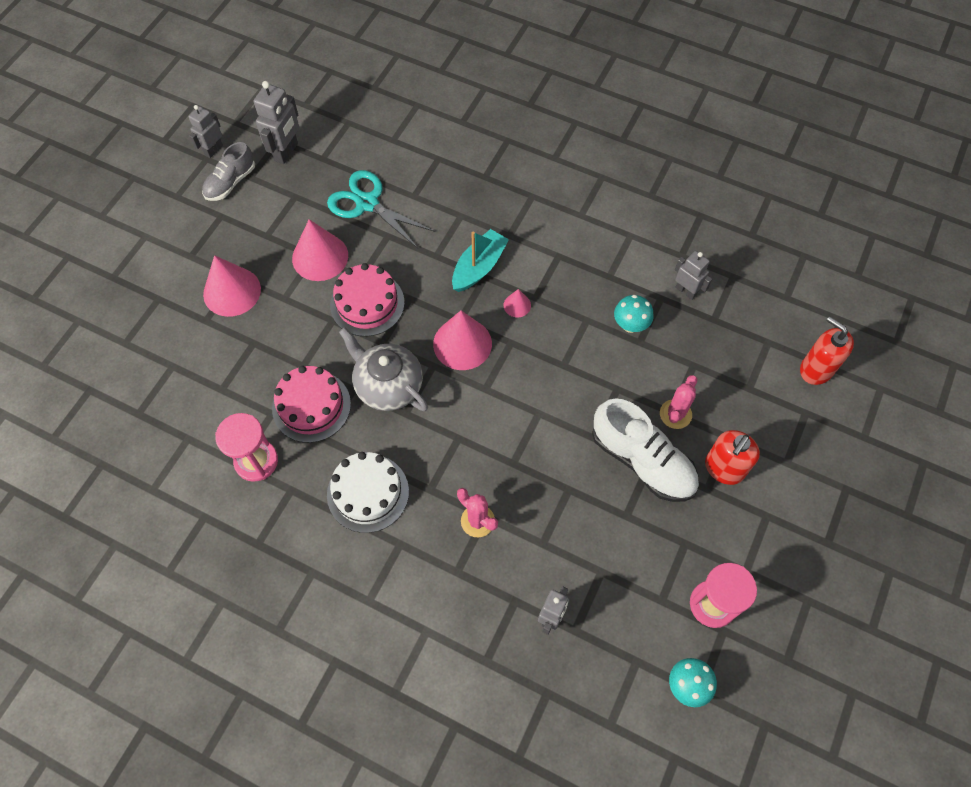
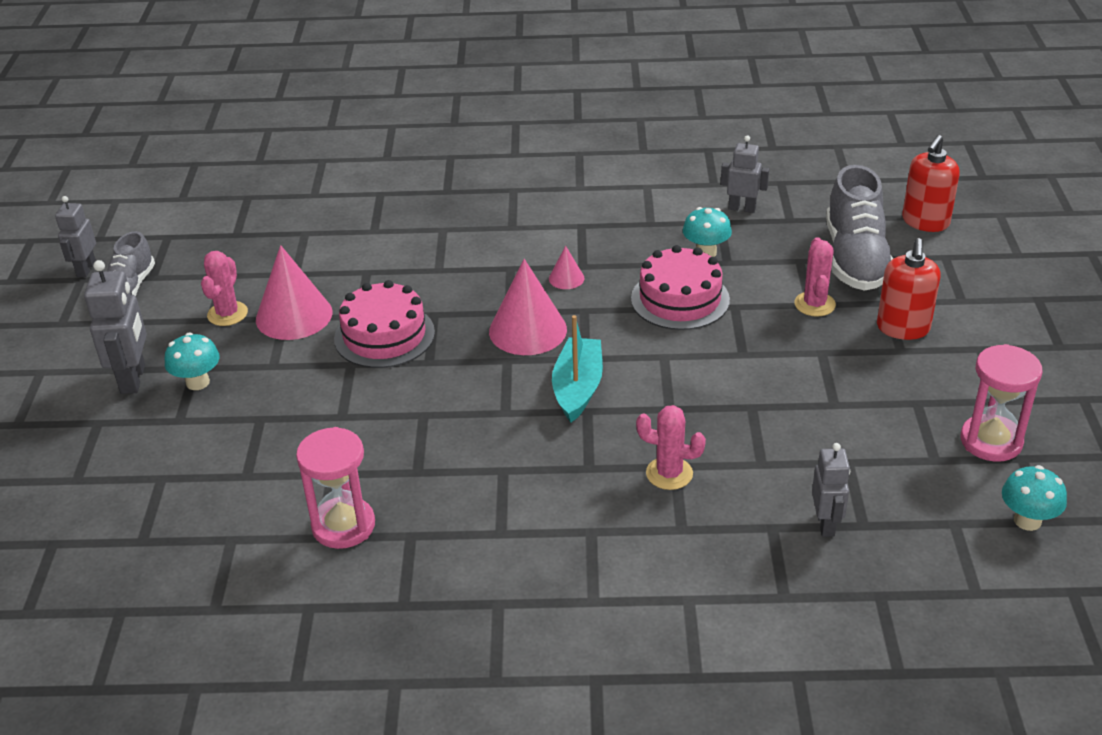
camera: 25 degrees left, 25 degrees down
(232, 291) = (198, 382): pink cone -> turquoise mushroom
(280, 235) = (227, 314): none -> pink cactus
(286, 152) = (186, 243): grey robot -> grey robot (133, 379)
(311, 406) = (380, 448): pink cake -> pink cake (680, 299)
(367, 203) = (320, 253): turquoise scissors -> none
(368, 493) = (513, 500): white cake -> none
(388, 385) = (464, 396): grey teapot -> none
(479, 267) = (497, 263): turquoise boat -> turquoise boat (578, 388)
(642, 461) = (812, 353): white shoe -> none
(736, 383) = (855, 259): none -> grey shoe
(816, 369) = (925, 222): red soap dispenser -> red soap dispenser turned 75 degrees counterclockwise

